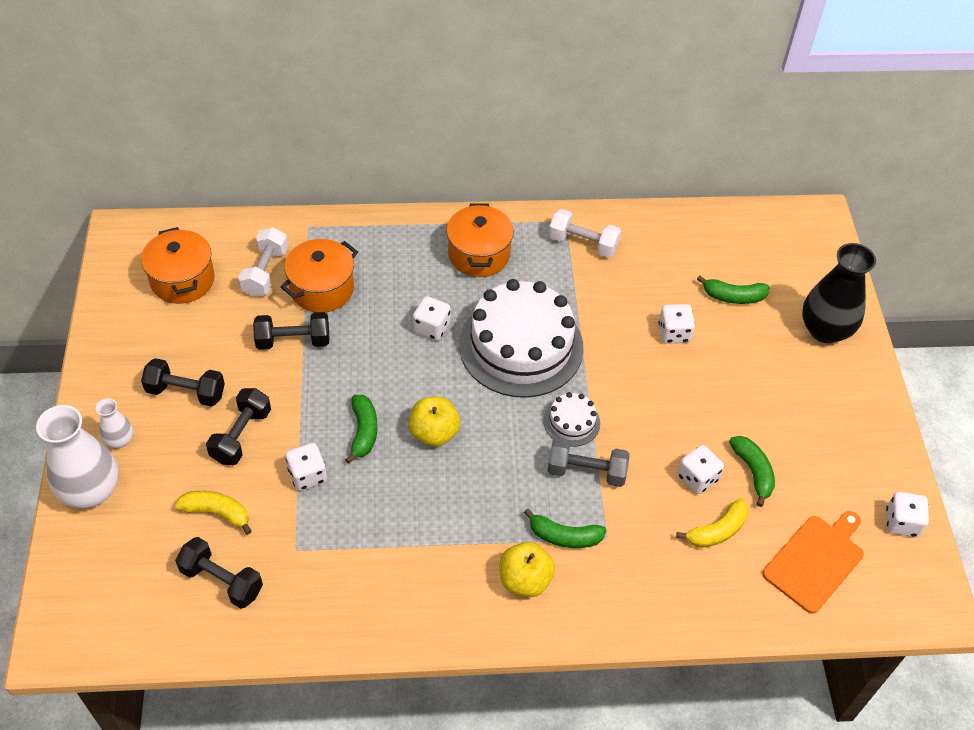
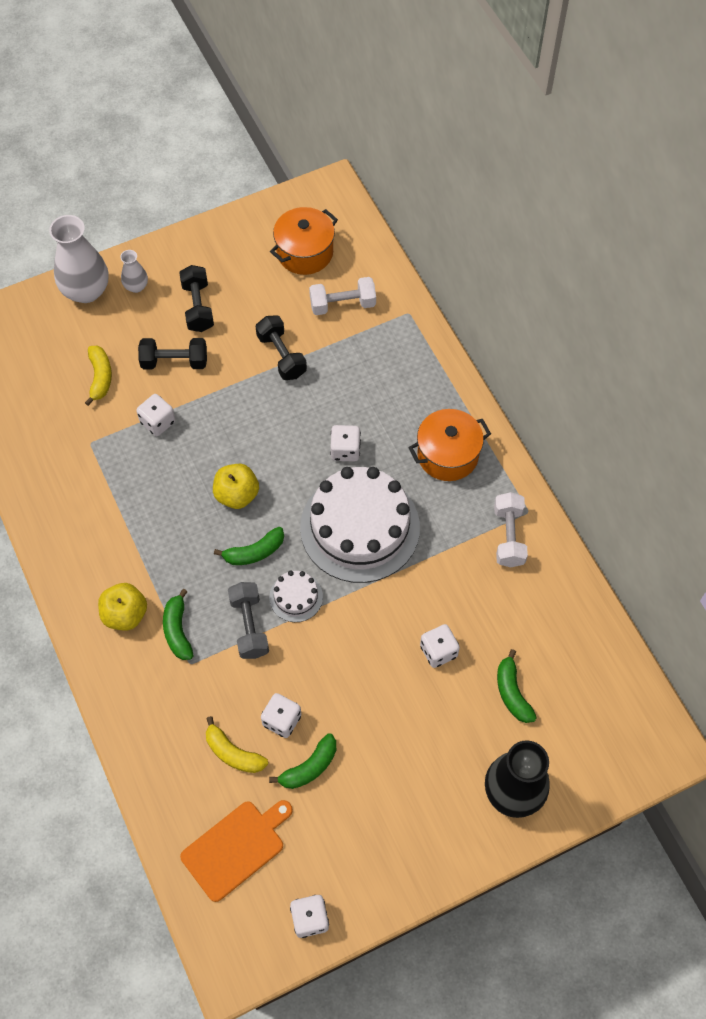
camera: 70 degrees right, 10 degrees up
(222, 581) = (45, 407): black dumbbell -> none
(322, 289) = (345, 352): orange pot -> none
(363, 431) = (215, 443): green banana -> green banana (254, 552)
(816, 561) = (236, 848): orange cutting board -> orange cutting board turned 60 degrees counterclockwise

